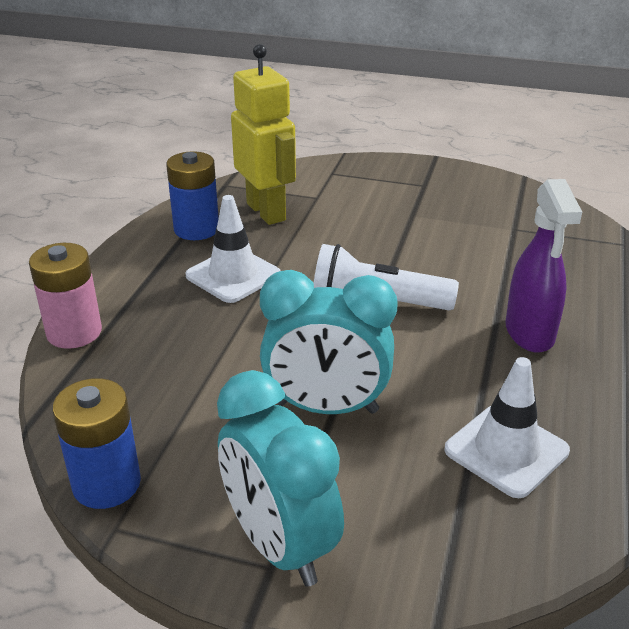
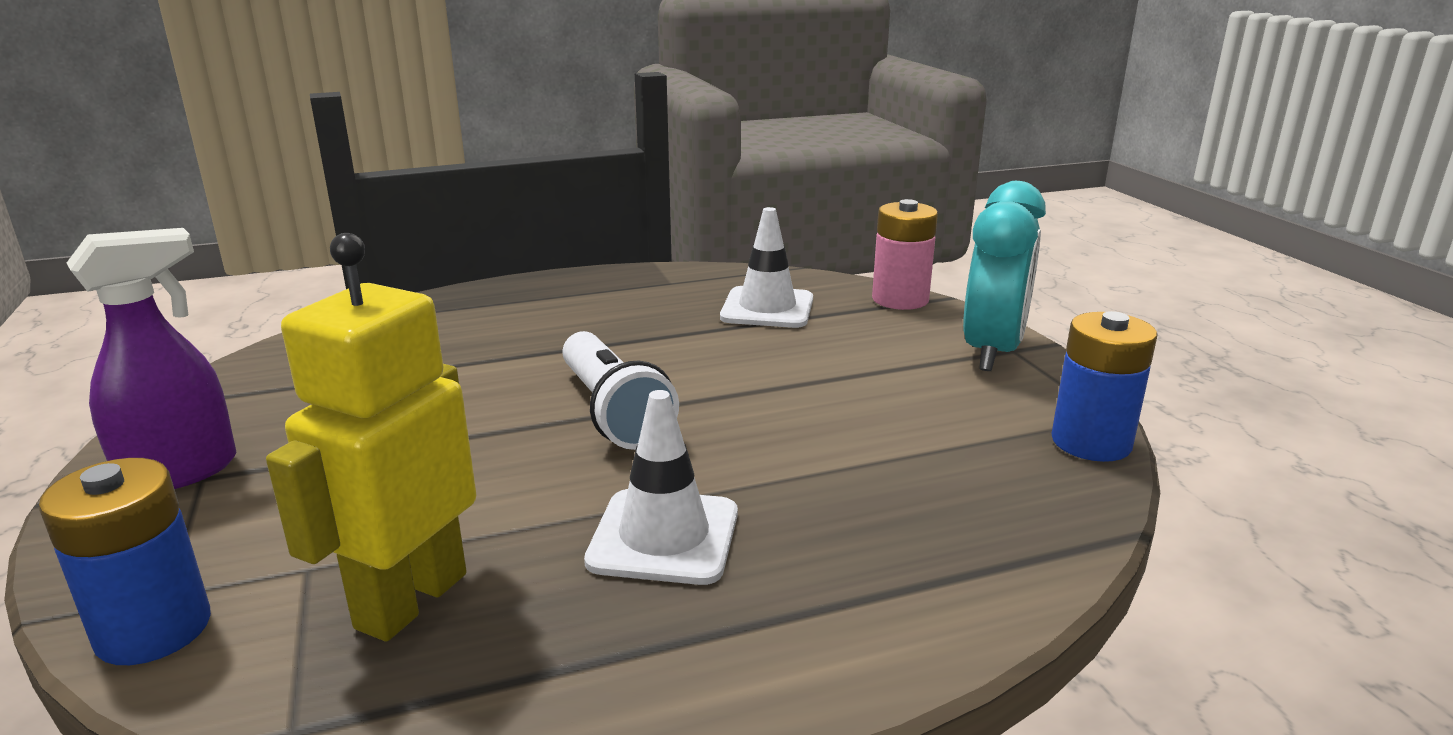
camera: 125 degrees left, 10 degrees down
(74, 332) = (975, 608): pink battery -> pink battery (900, 299)
(196, 229) = (548, 656): blue battery -> blue battery (154, 630)
(326, 407) = (828, 382): turquoise clock -> none
(529, 333) = (586, 329): purple spray bottle -> purple spray bottle (181, 472)

